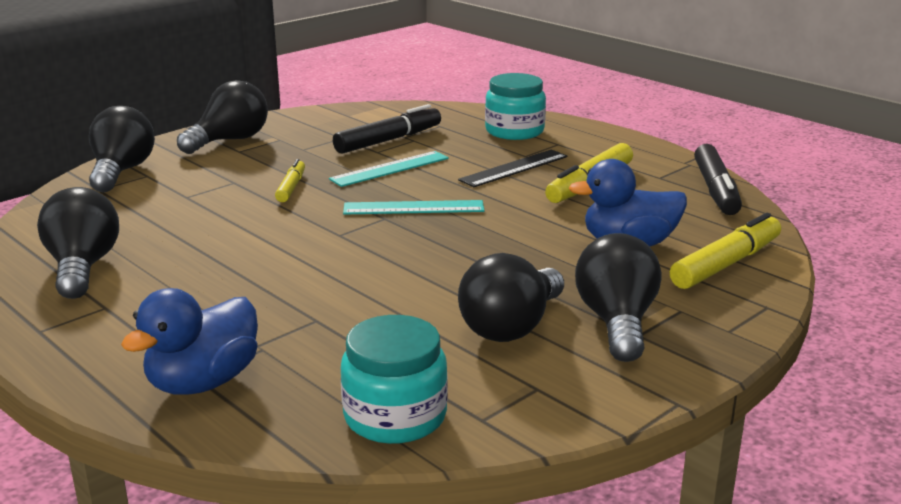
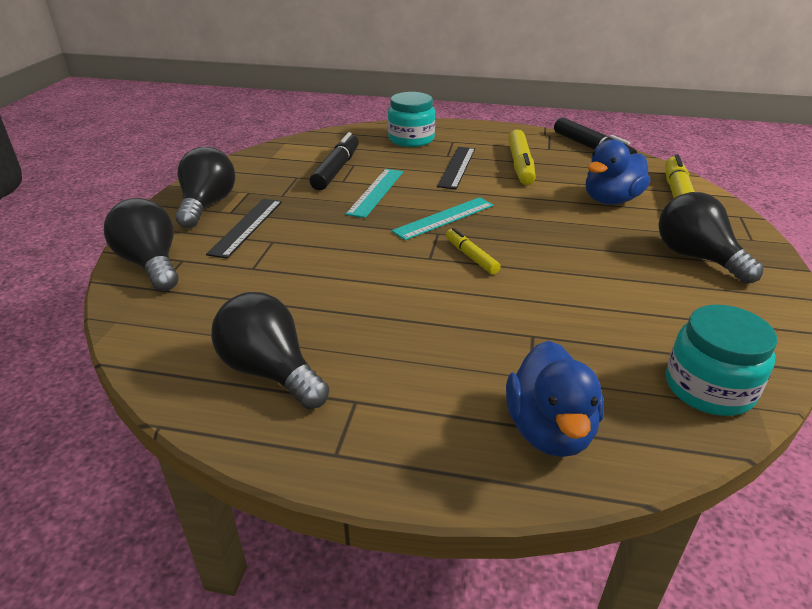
camera: 35 degrees left, 10 degrees up
(232, 165) = (246, 227): none -> black ruler
(291, 187) = (328, 231): yellow marker -> yellow marker (471, 257)
(511, 327) = (652, 286): black light bulb -> none

